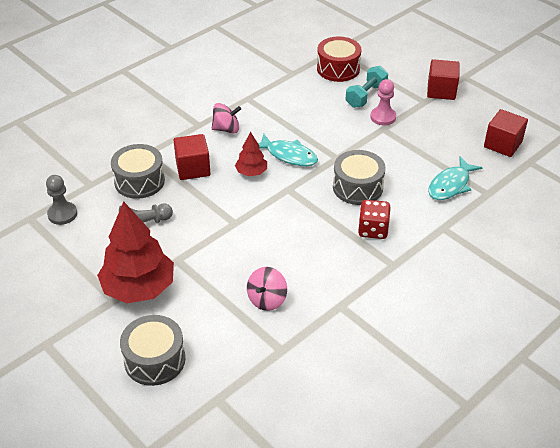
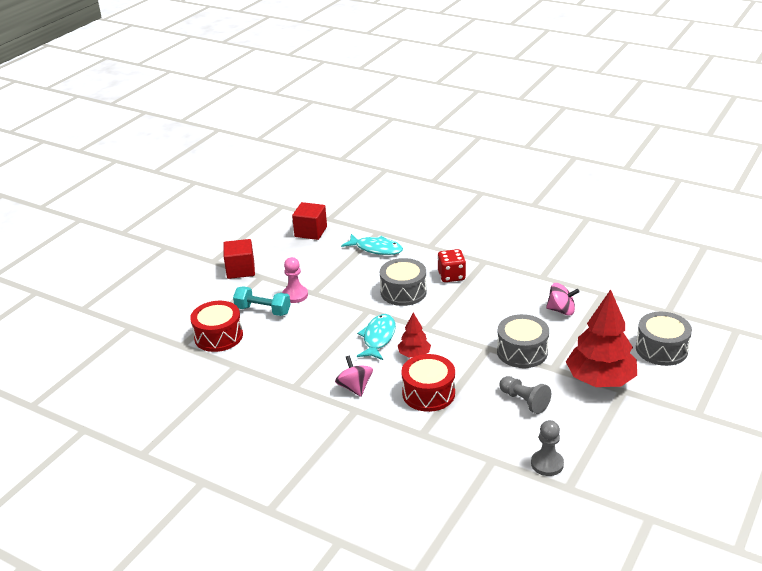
camera: 105 degrees left, 10 degrees down
(139, 181) = (467, 424): grey drum -> grey drum (522, 352)
(193, 168) = (428, 393): red cube -> red drum

